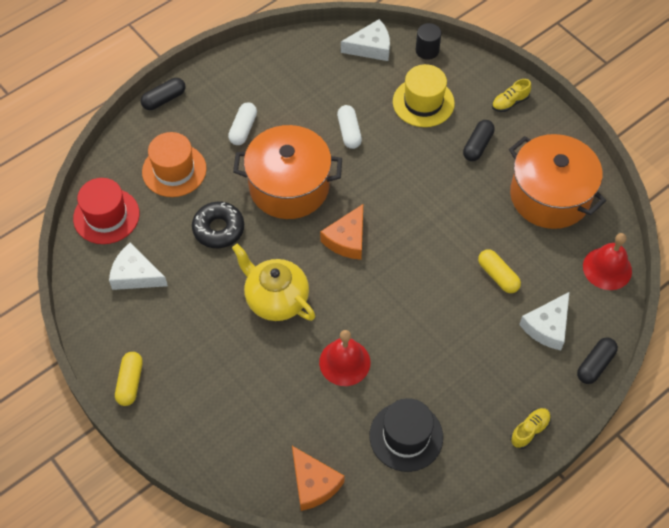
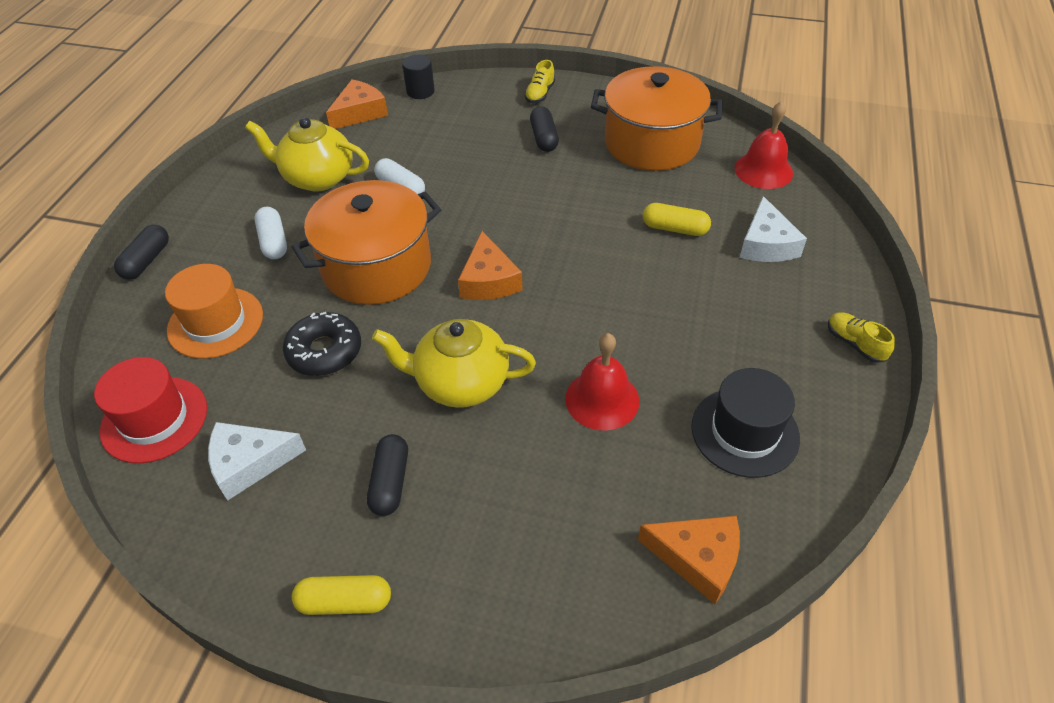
camera: 35 degrees left, 10 degrees down
(130, 382) = (345, 602): yellow capsule -> yellow capsule turned 60 degrees counterclockwise
(303, 91) = (317, 178): none -> yellow teapot
(371, 47) = (359, 113): white cheese -> orange cheese
(423, 102) = (456, 130): yellow hat -> none
(529, 430) = (855, 344): yellow shoe -> yellow shoe turned 45 degrees counterclockwise
(595, 364) = (843, 250): black capsule -> black capsule (390, 482)

